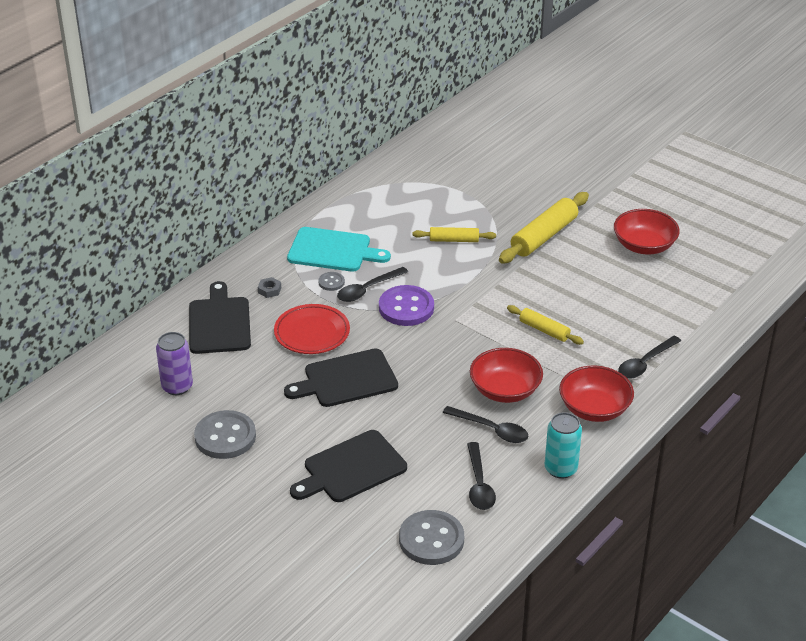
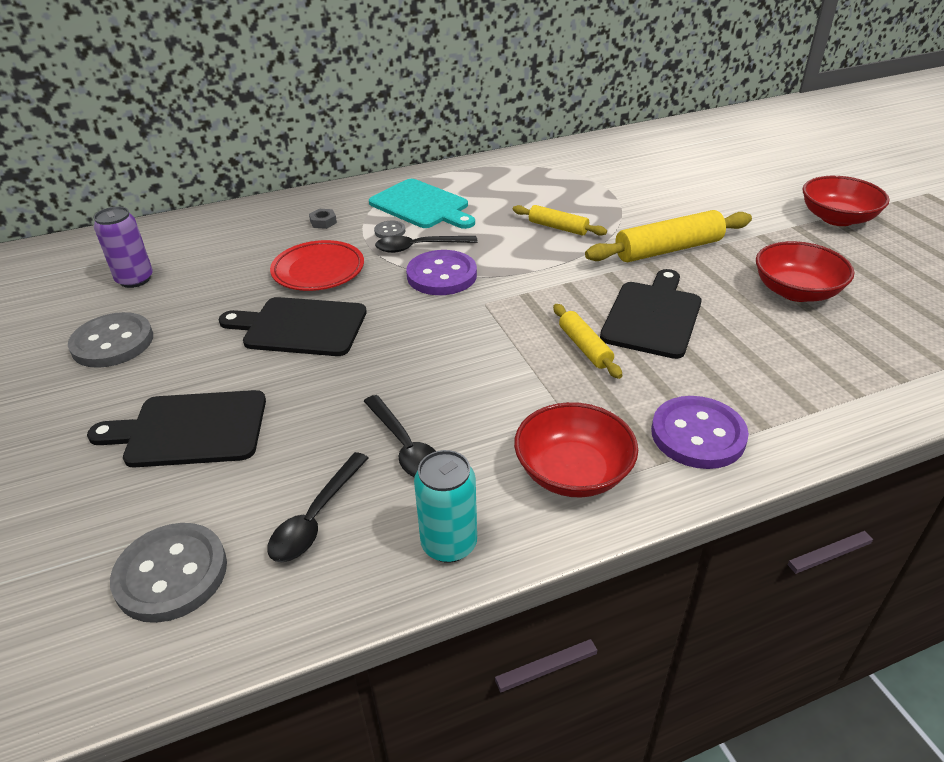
camera: 30 degrees right, 0 degrees up
(219, 323) = (244, 236): black cutting board -> black cutting board (652, 316)
(505, 390) = (470, 402): red bowl -> red bowl (837, 218)
(645, 363) = (698, 435): black spoon -> purple button

